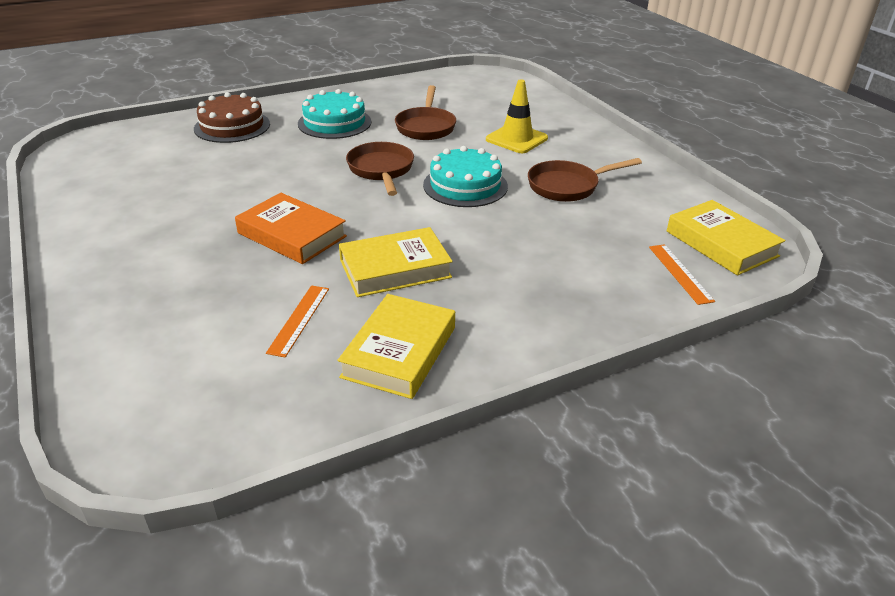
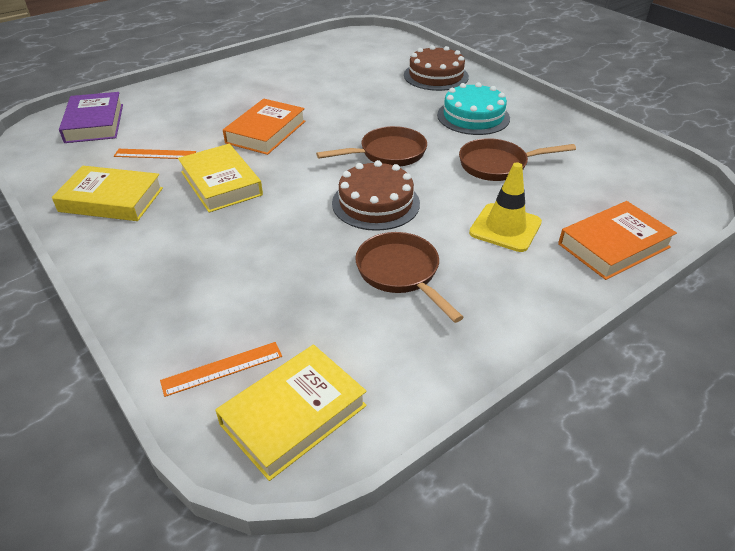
camera: 80 degrees right, 5 degrees up
(160, 386) = (94, 123): none -> purple book
(465, 185) = (375, 203): turquoise cake -> brown cake
(546, 109) = (613, 245): none -> orange book

